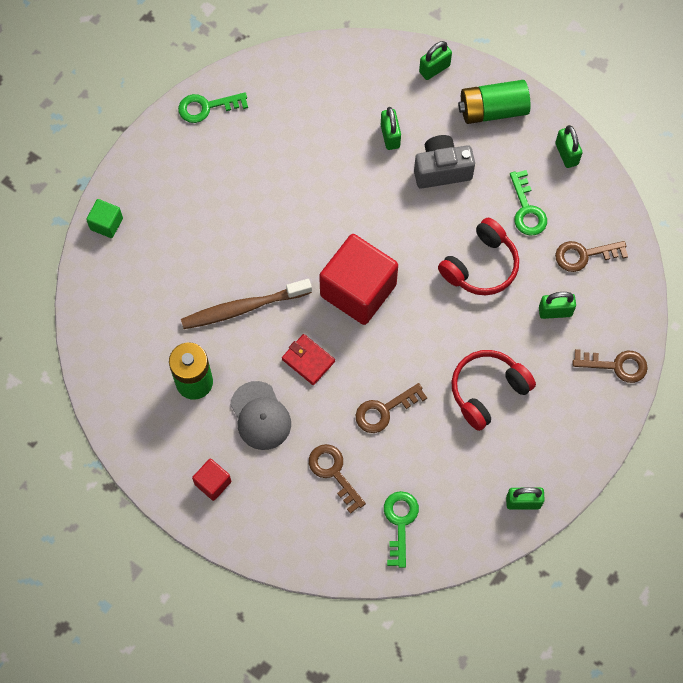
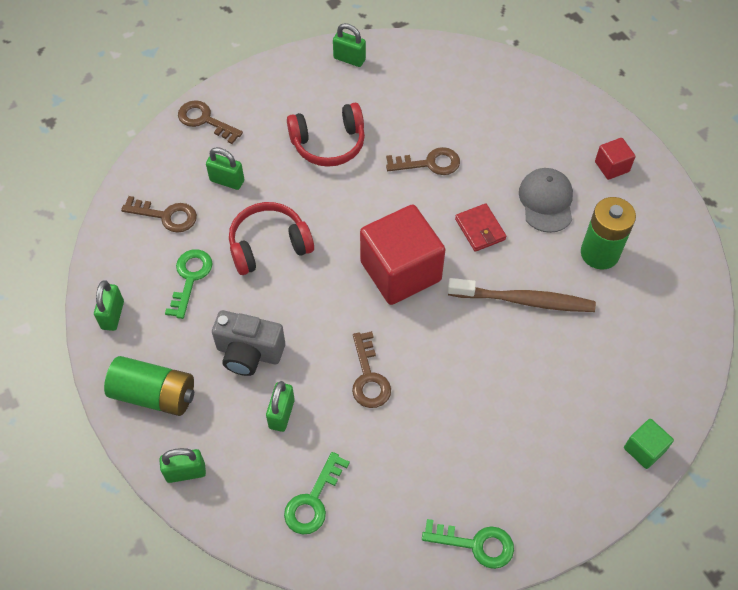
camera: 155 degrees left, 10 degrees down
(333, 473) = (498, 135): brown key -> brown key (369, 377)
(400, 523) = (459, 81): green key -> green key (313, 500)

